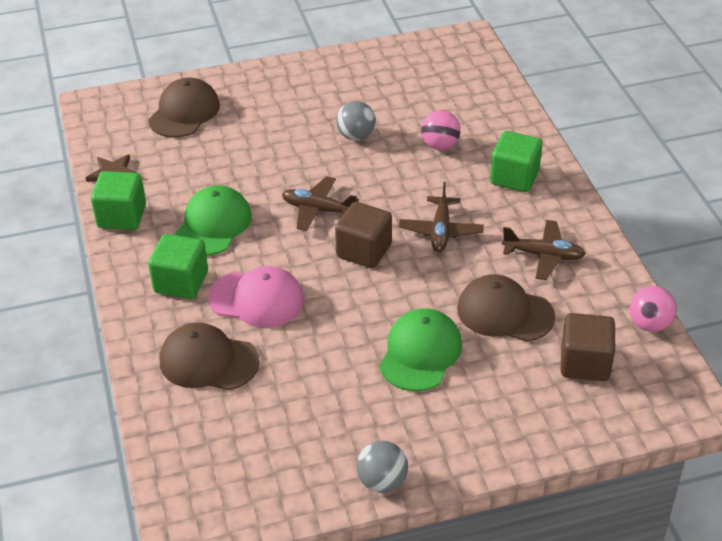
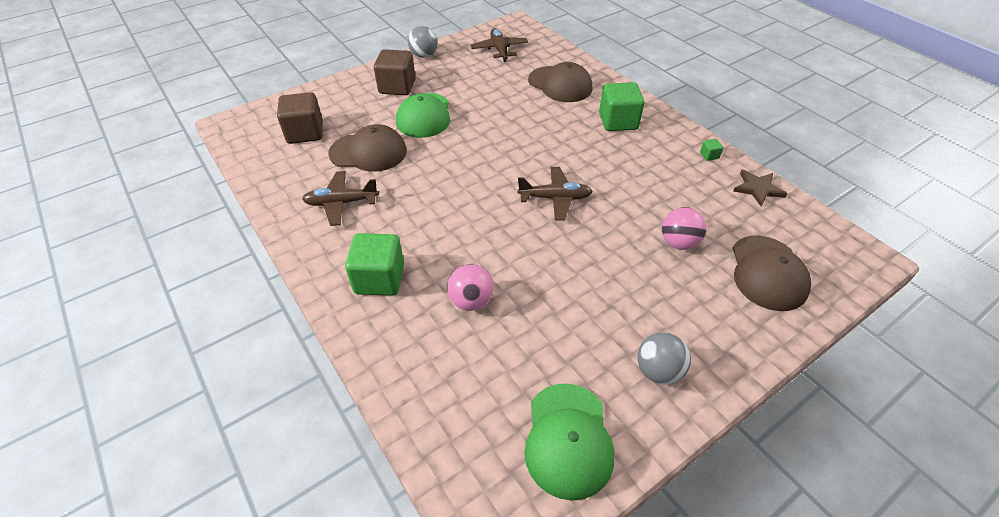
camera: 160 degrees right, 5 degrees up
(122, 216) = (709, 155): green cube -> green cube, size x0.41
(208, 361) = (560, 84): brown cap -> brown cap turned 45 degrees clockwise
(213, 225) = (632, 165): green cap -> green cap (568, 439)
(256, 299) = (556, 123): pink cap -> none
(356, 136) = (568, 290): grey ball -> grey ball (658, 371)
(364, 251) = (496, 173): brown cube -> brown cube (397, 87)
(440, 231) = (438, 204): brown plane -> brown plane (499, 50)
(649, 324) = (252, 167): pink ball -> pink ball (678, 242)

